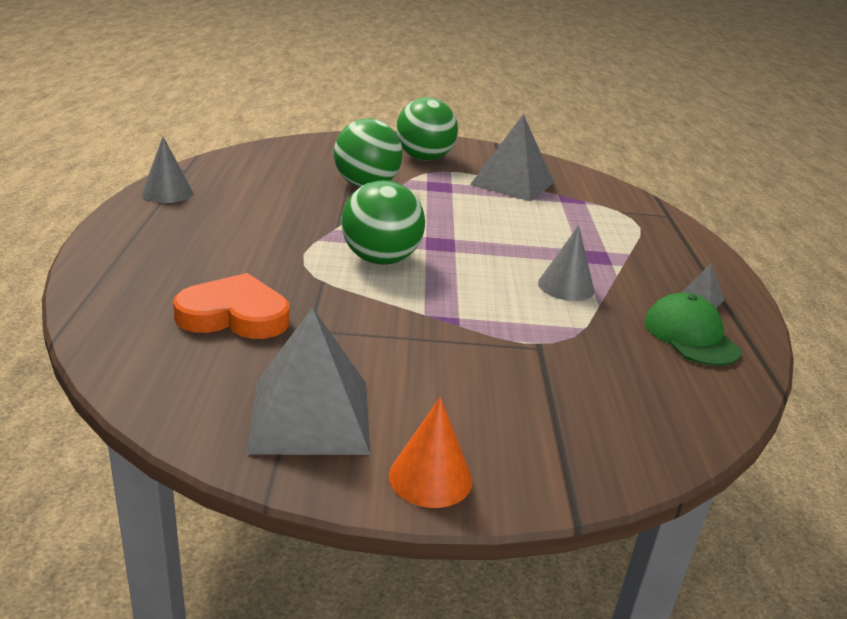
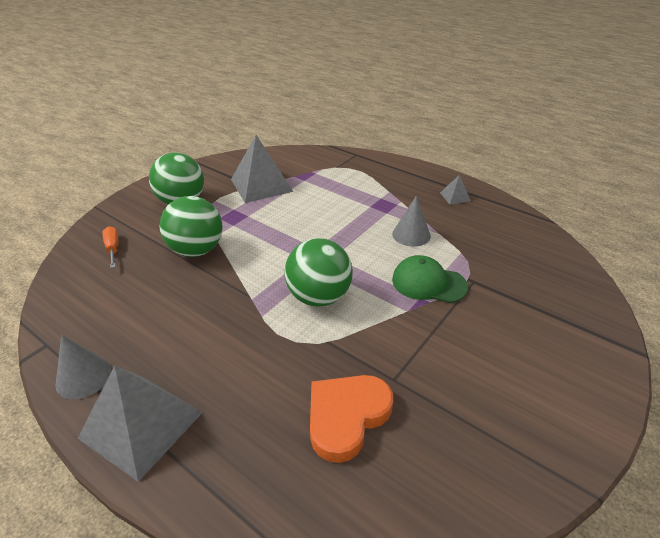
camera: 50 degrees left, 10 degrees up
(310, 416) = (505, 428): grey pyramid -> grey pyramid (141, 424)
(320, 154) = (113, 248): none -> orange screwdriver
(430, 477) = (591, 397): orange cone -> none
(690, 336) = (490, 220): green cap -> green cap (428, 283)

